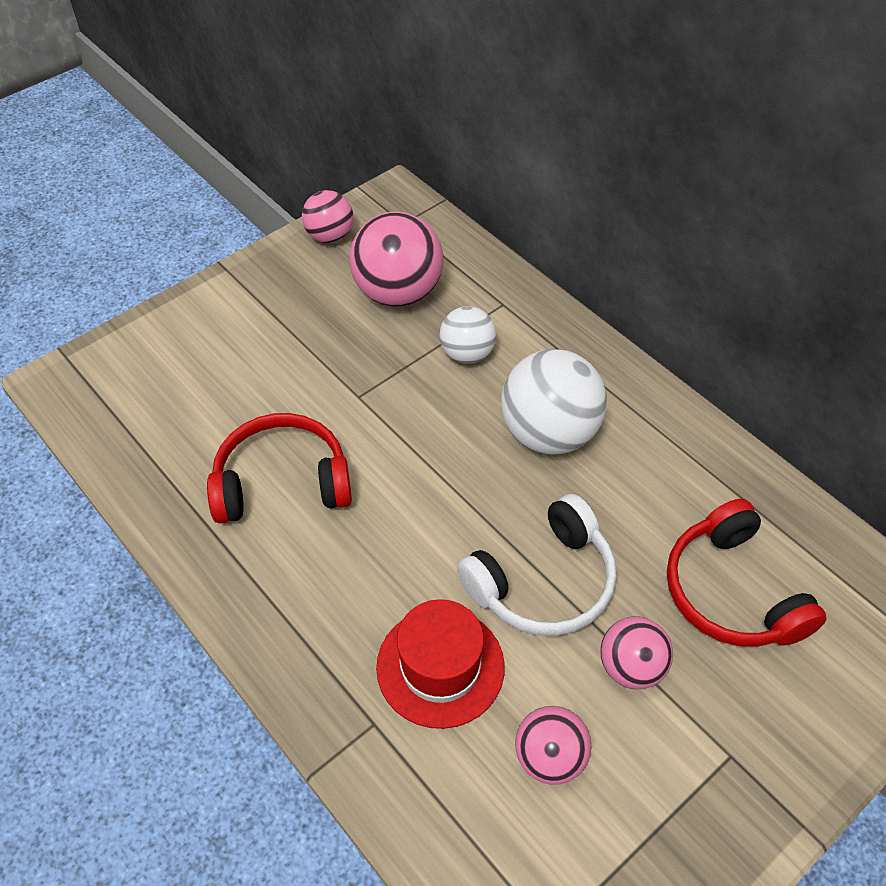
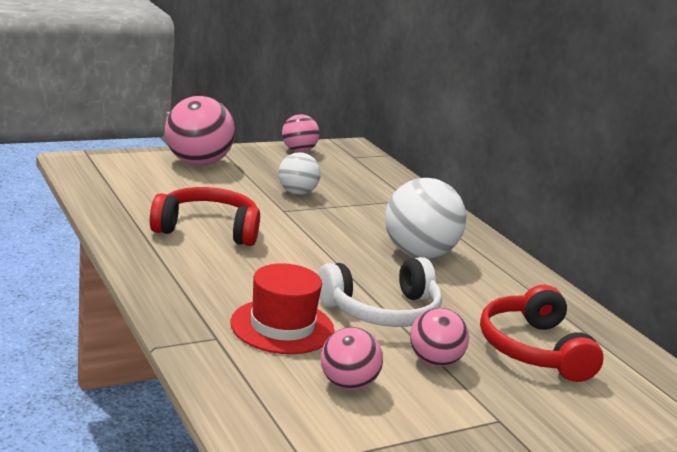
camera: 10 degrees right, 30 degrees down
(398, 293) = (335, 180): pink ball -> pink ball (197, 163)
(467, 353) = (373, 212): white ball -> white ball (297, 193)

